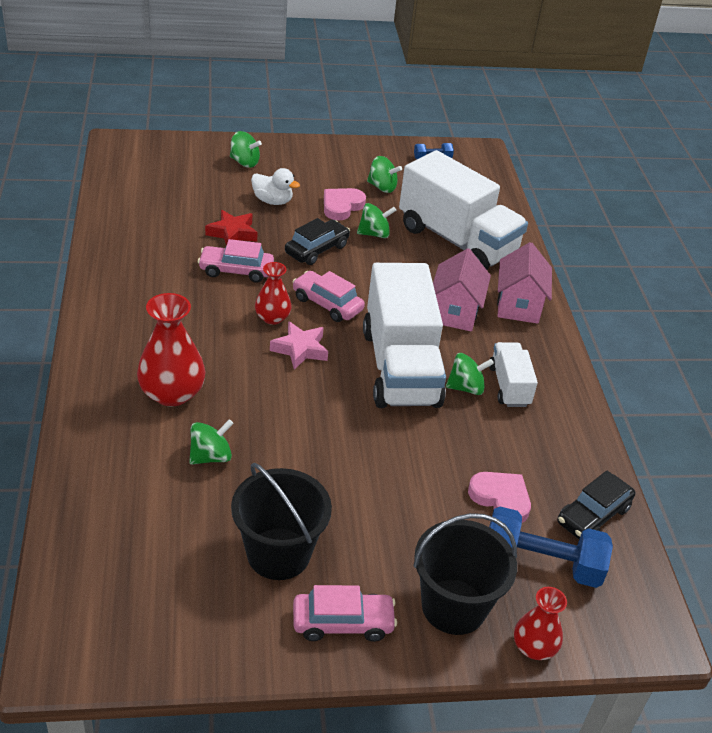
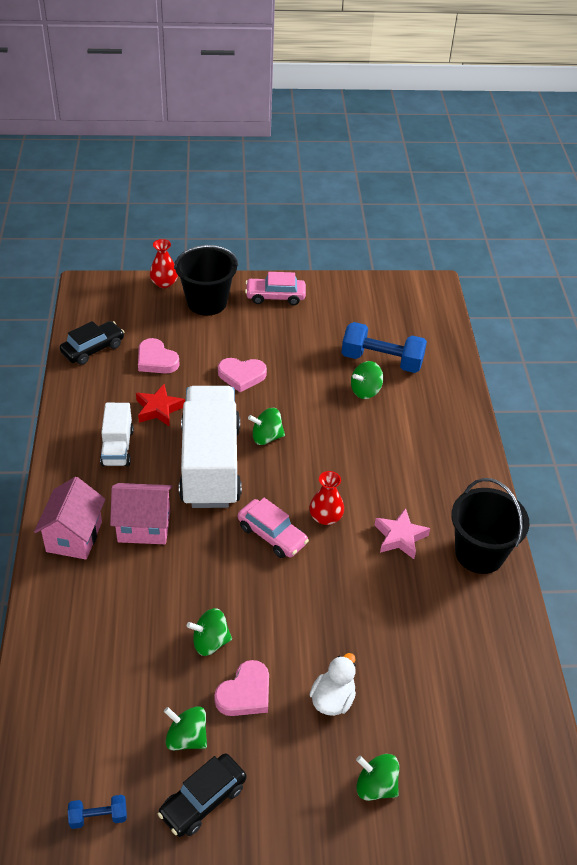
camera: 175 degrees left, 5 degrees up
(172, 393) = (403, 440): red vase -> none
(232, 233) = (376, 636): red star -> red star (159, 409)
(236, 271) = (366, 577): pink car -> none
(272, 201) = (332, 699): white duck -> white duck turned 90 degrees clockwise
(278, 554) = (314, 331): black bucket -> black bucket (479, 553)
(300, 349) = (299, 482): pink star -> pink star (400, 537)
(317, 249) = (280, 613): black car -> black car (203, 800)
(380, 476) = (241, 376): none -> pink heart
(455, 312) = (144, 526): pink house -> pink house turned 75 degrees clockwise
(457, 241) = (112, 634): white truck -> none
(466, 387) = (156, 446): green spinning top -> green spinning top (266, 437)
(541, 563) = (142, 322): blue dumbbell -> blue dumbbell (382, 361)

